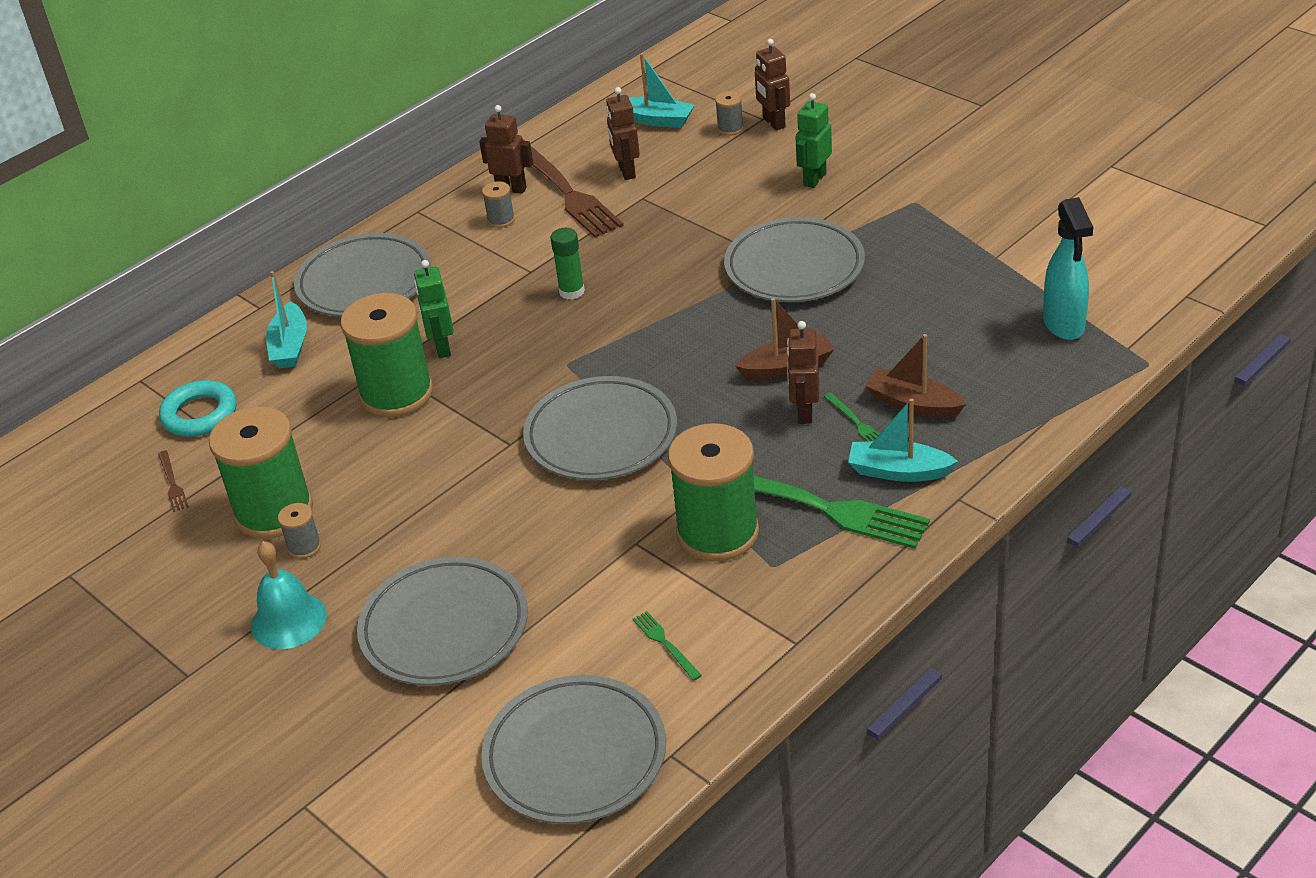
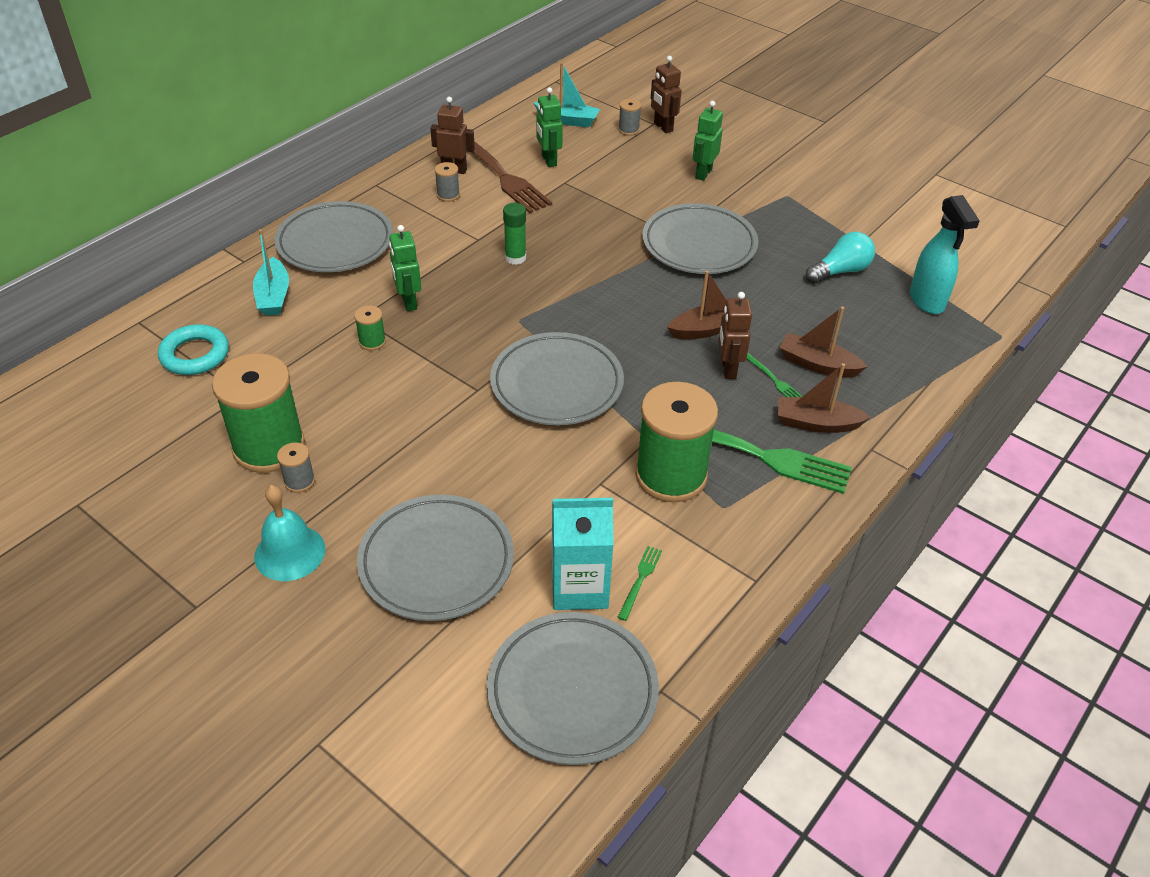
camera: 10 degrees left, 5 degrees up
(172, 483) = (172, 418): brown fork -> none
(396, 394) = (372, 341): green spool -> green spool, size x0.42
(597, 651) = (579, 587): none -> turquoise carton
(626, 172) = (548, 160): brown robot -> green robot
(665, 644) = (640, 580): green fork -> green fork turned 60 degrees clockwise
(898, 471) = (816, 423): turquoise boat -> brown boat
(963, 292) = (840, 271): none -> turquoise light bulb

